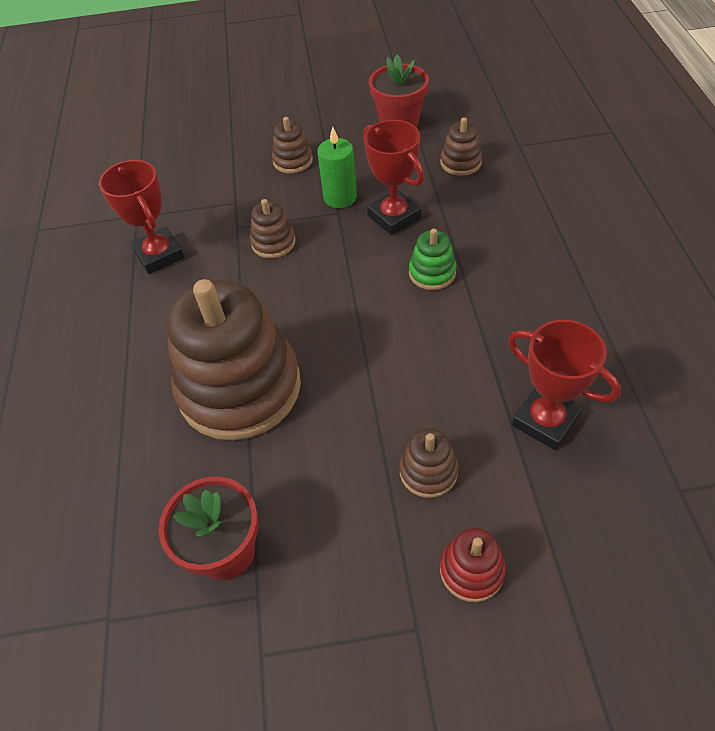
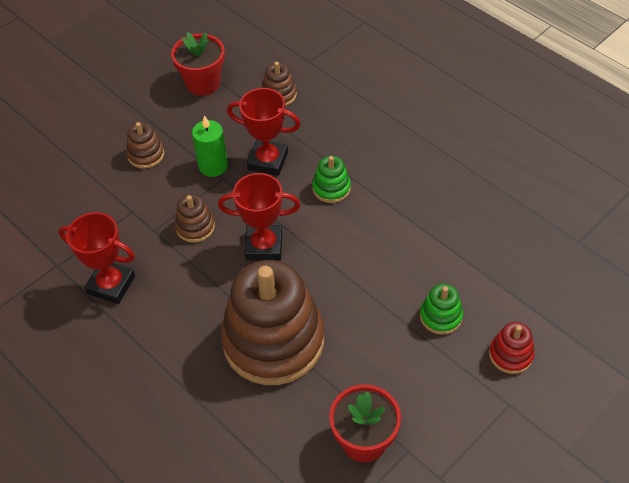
camera: 40 degrees left, 0 degrees up
(428, 471) = (441, 316): brown stacking toy -> green stacking toy
(545, 421) = (480, 245): red trophy -> red trophy (264, 246)

